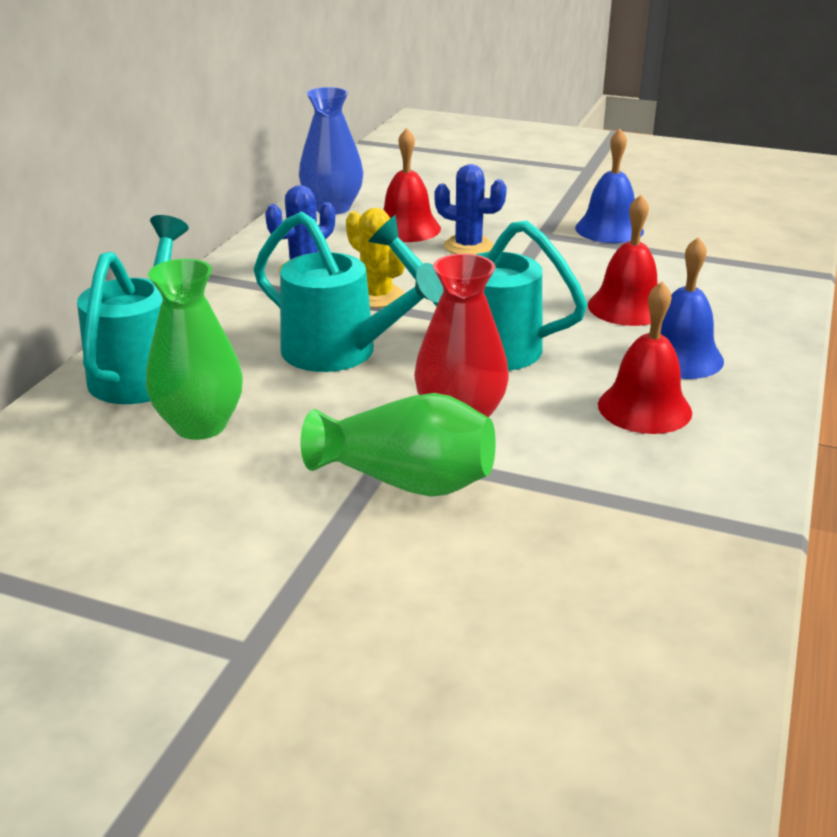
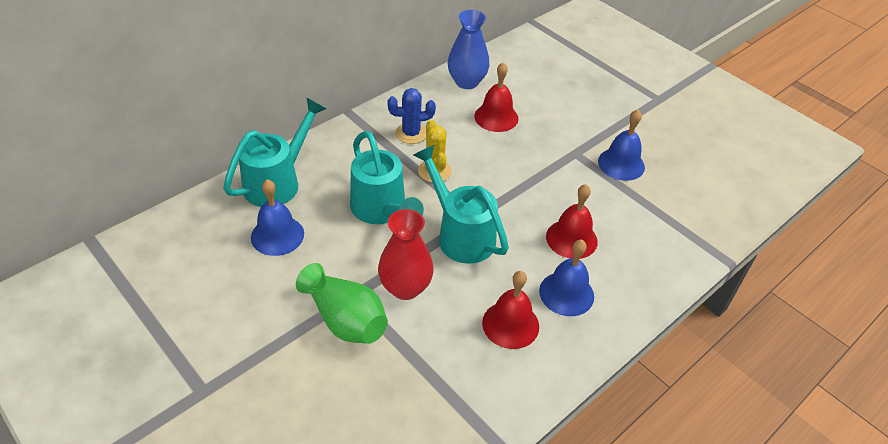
camera: 25 degrees right, 15 degrees up
(200, 425) = (277, 235): green vase -> blue bell
(468, 246) = (520, 147): blue cactus -> none

